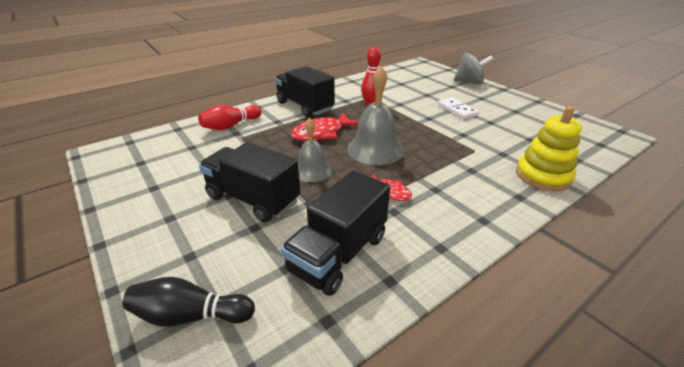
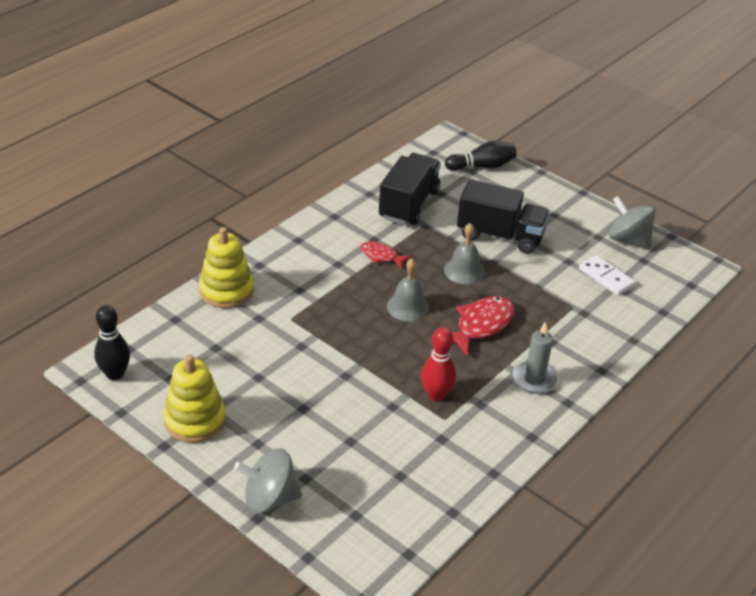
camera: 165 degrees right, 5 degrees up
(128, 181) = (628, 240): none -> grey spinning top
(231, 126) = (603, 324): red bowling pin -> none
(305, 106) = (534, 379): black truck -> grey candle
(375, 149) = (407, 307): grey bell -> grey bell, size x0.63
(457, 110) = (303, 401): white domino -> white domino (606, 277)
(525, 108) = (195, 420): none -> yellow stacking toy
(598, 131) = (115, 374): none -> black bowling pin

